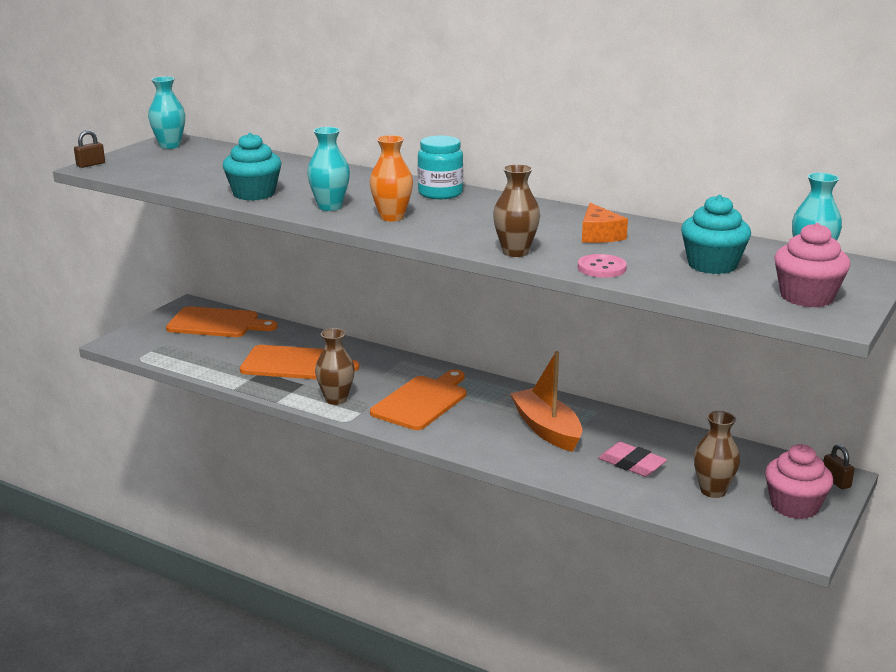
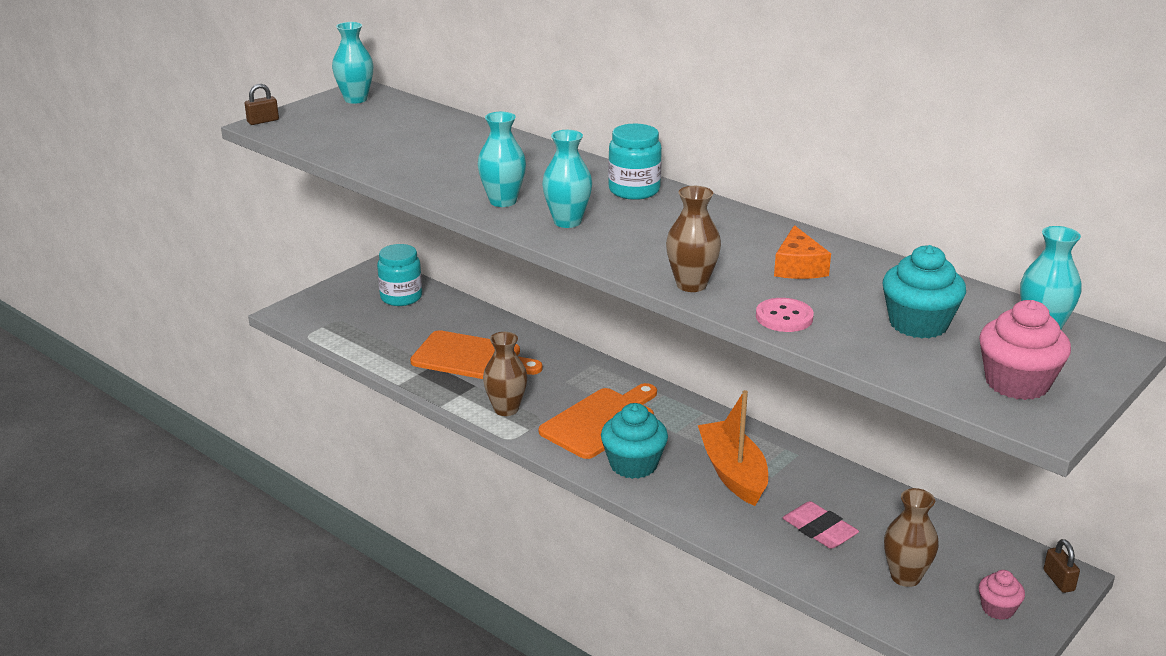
camera: 10 degrees right, 5 degrees up
(217, 323) = (401, 297): orange cutting board -> turquoise jar
(254, 194) = (425, 176): turquoise cupcake -> turquoise cupcake (633, 464)
(392, 217) = (567, 222): orange vase -> turquoise vase
(794, 506) = (998, 609): pink cupcake -> pink cupcake, size x0.58

